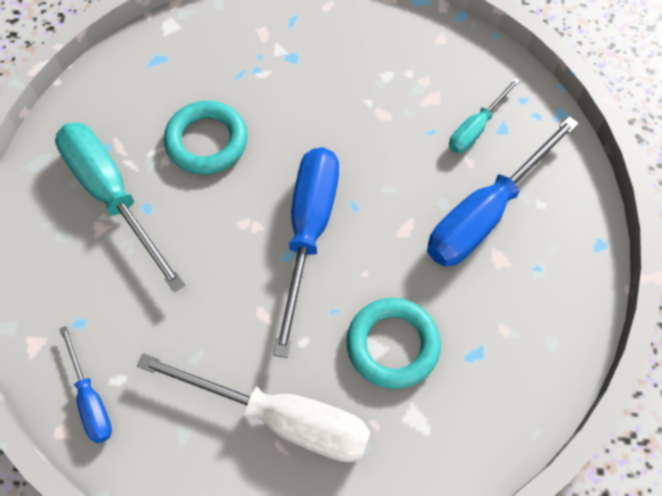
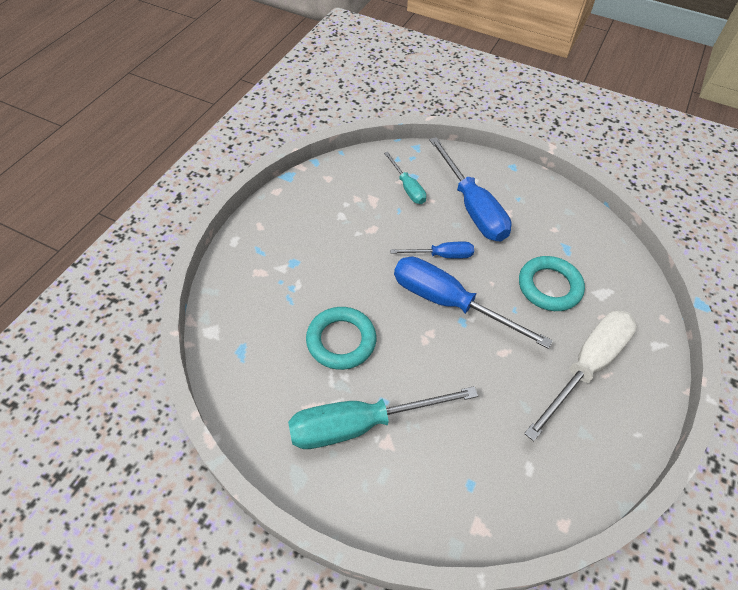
camera: 70 degrees left, 10 degrees down
(90, 400) = (542, 493): blue screwdriver -> blue screwdriver (441, 255)

